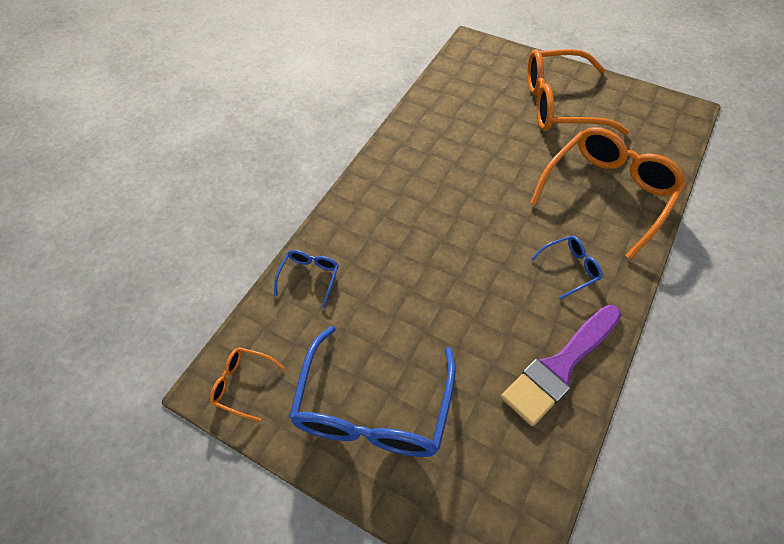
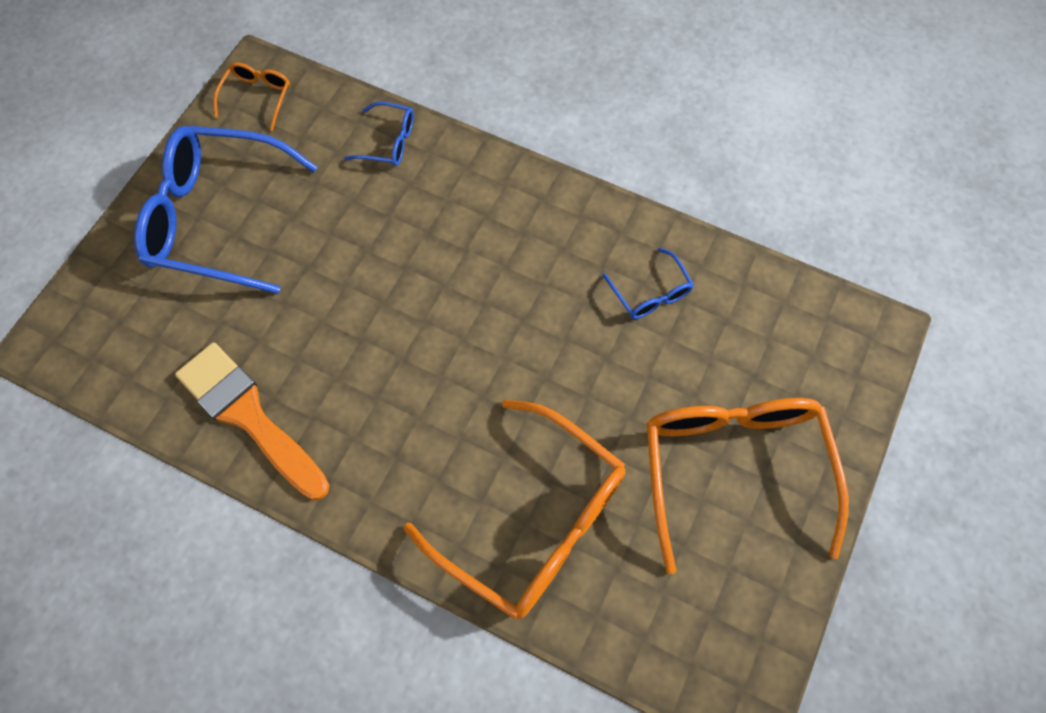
camera: 85 degrees right, 10 degrees up
(560, 366) = (249, 416): purple brush -> orange brush
(570, 268) = (394, 446): blue glasses -> blue glasses (650, 293)

